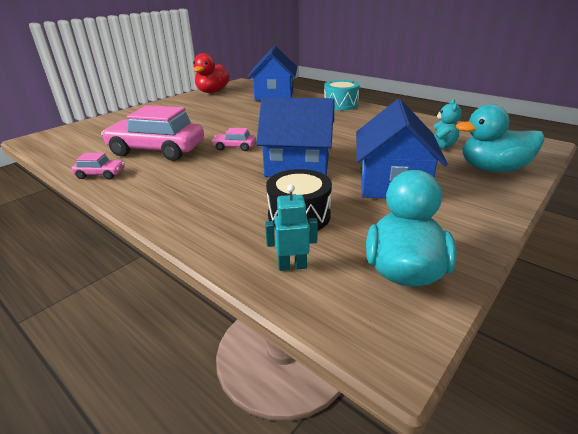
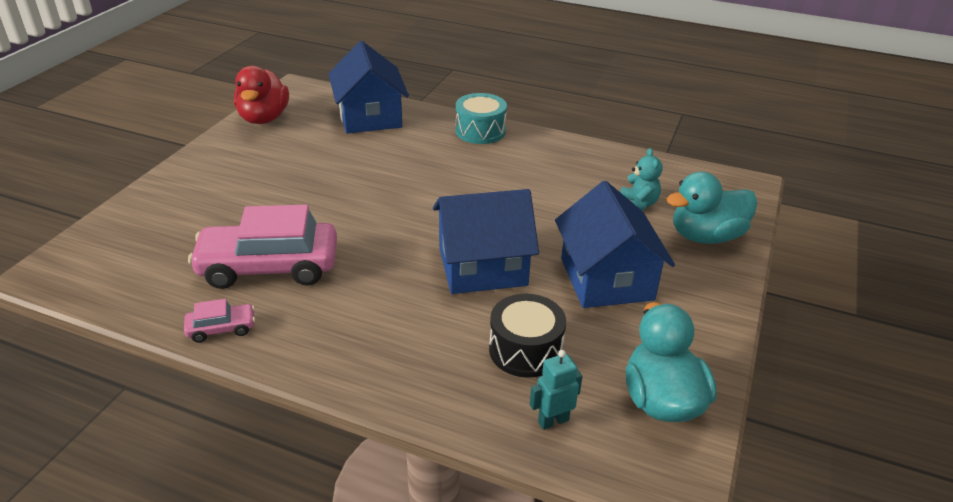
camera: 20 degrees left, 5 degrees up
(234, 147) = (378, 244): pink car -> none

